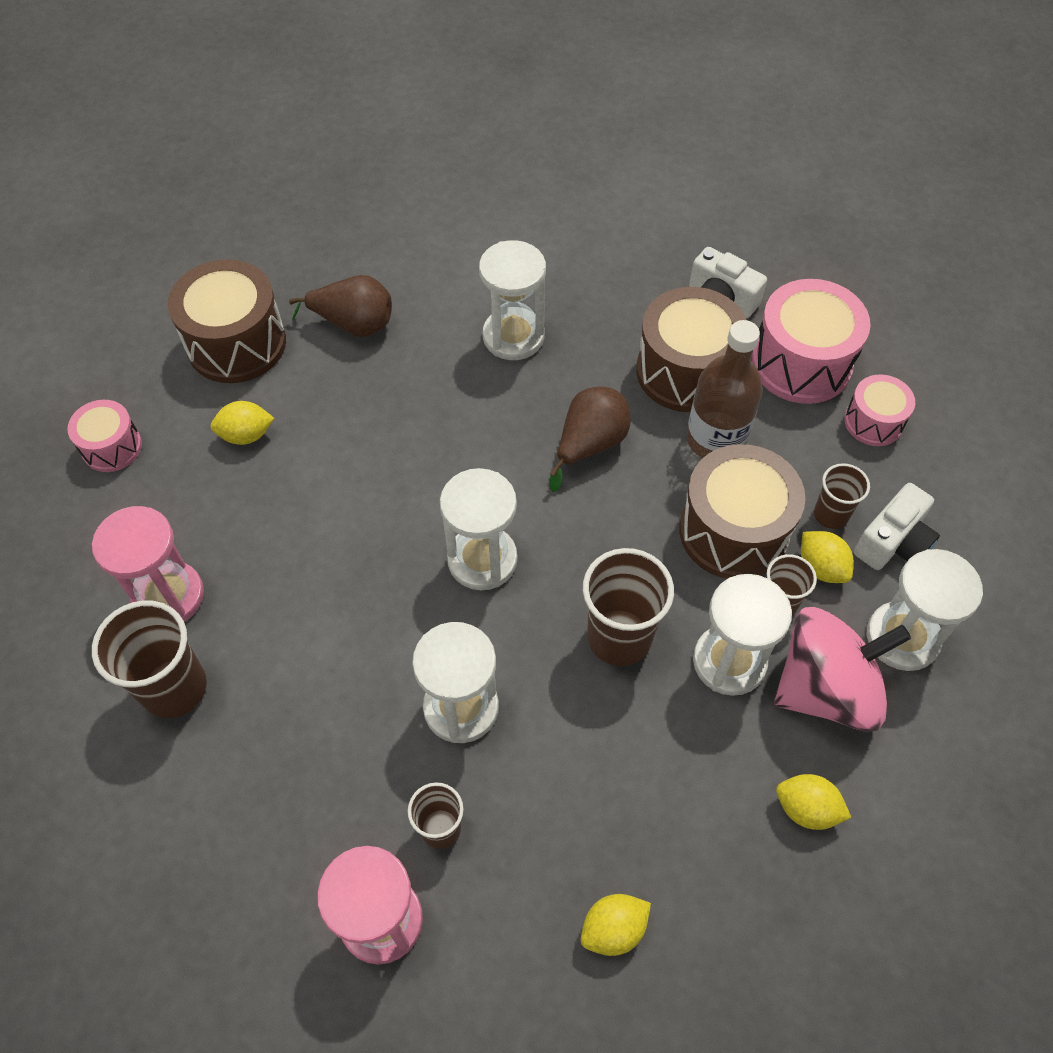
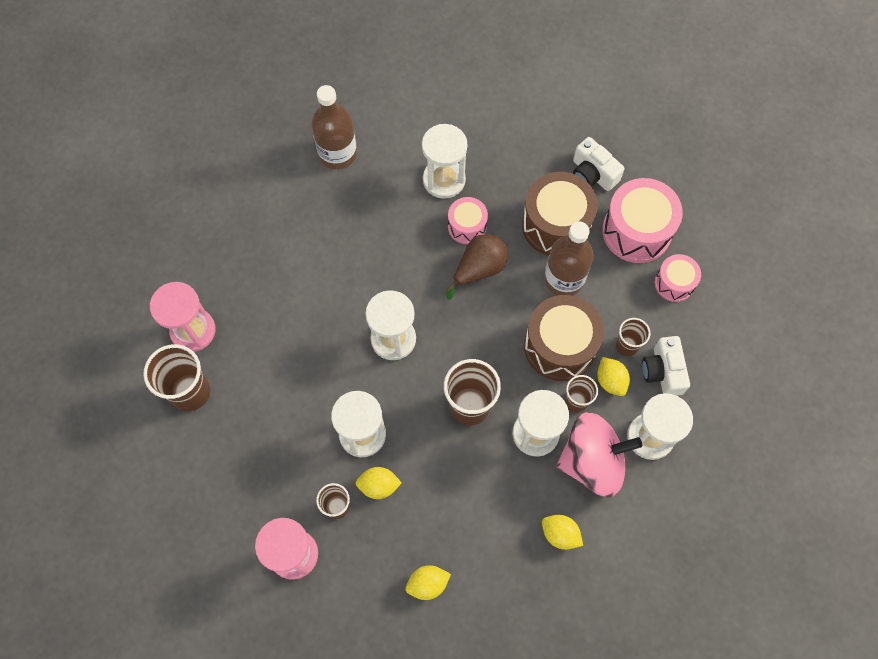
camera: 10 degrees right, 10 degrees up
(112, 447) = (168, 221): pink drum -> pink drum (467, 226)
(236, 343) = (257, 156): brown drum -> none
(246, 435) = (255, 226): yellow lemon -> yellow lemon (379, 486)
(354, 324) = (337, 153): brown pear -> brown bottle
(893, 542) = (663, 371): white camera -> white camera turned 120 degrees clockwise

